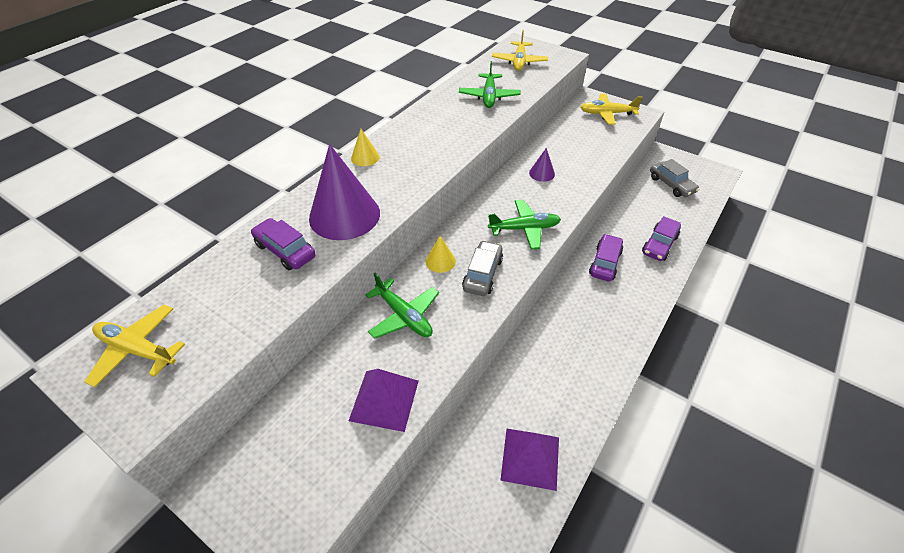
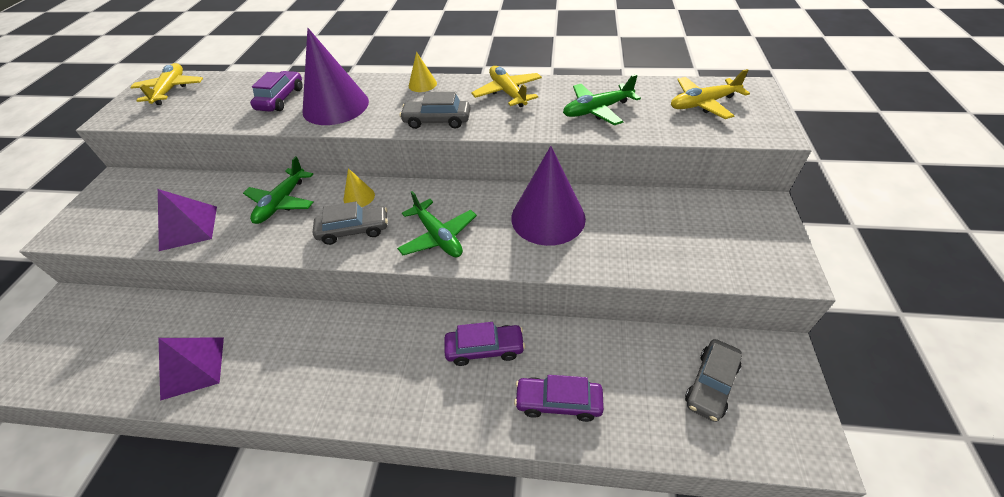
camera: 65 degrees right, 0 degrees up
(432, 165) = (437, 121): none -> grey car
(542, 173) = (548, 217): purple cone -> purple cone, size x2.21
(607, 114) = (743, 236): yellow plane -> yellow plane (507, 93)

